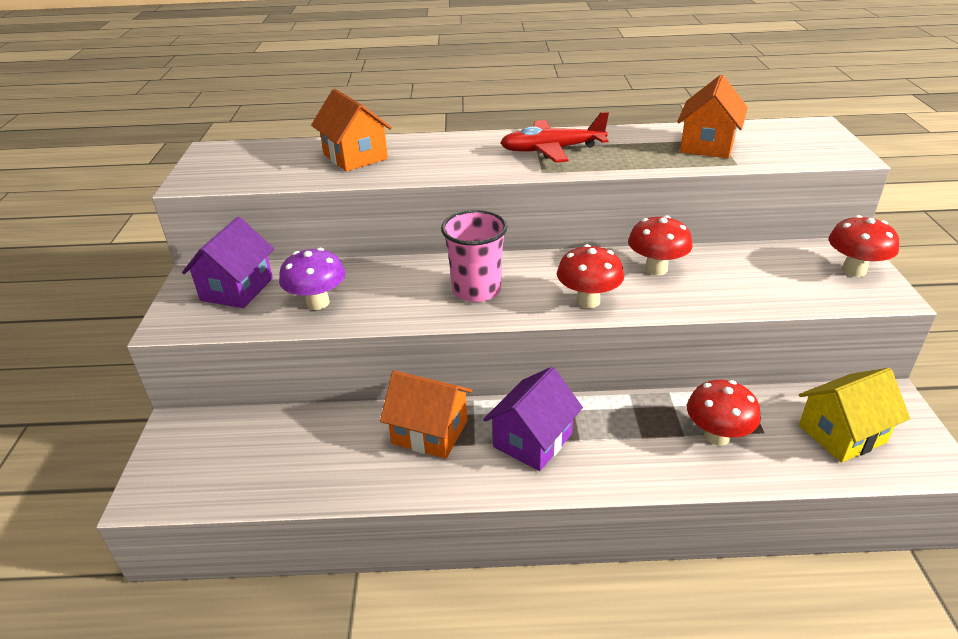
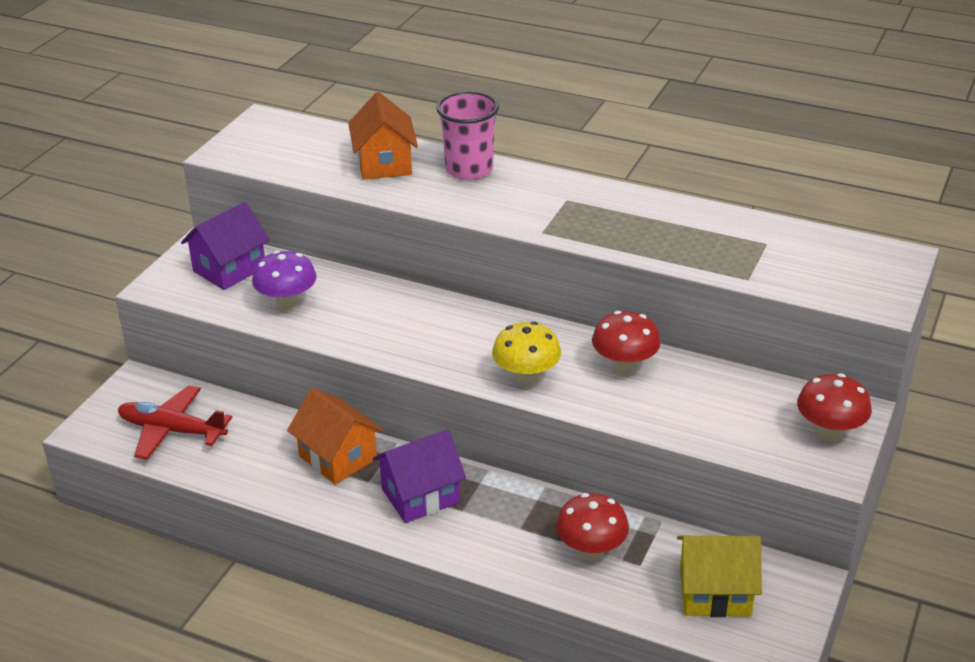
camera: 25 degrees right, 0 degrees up
(476, 290) = (434, 335): pink cup -> pink cup (469, 169)
(551, 150) = (577, 208): red plane -> red plane (172, 430)
(588, 301) = (526, 379): red mushroom -> yellow mushroom
(707, 145) = (744, 247): orange house -> none

